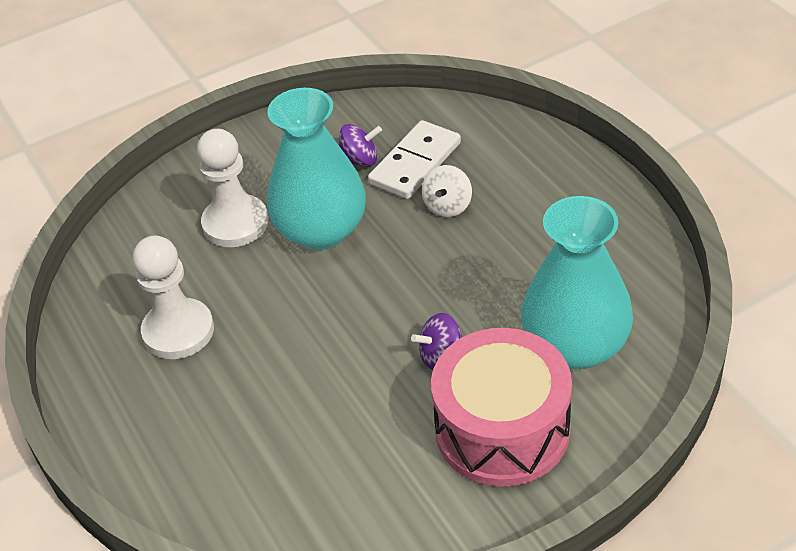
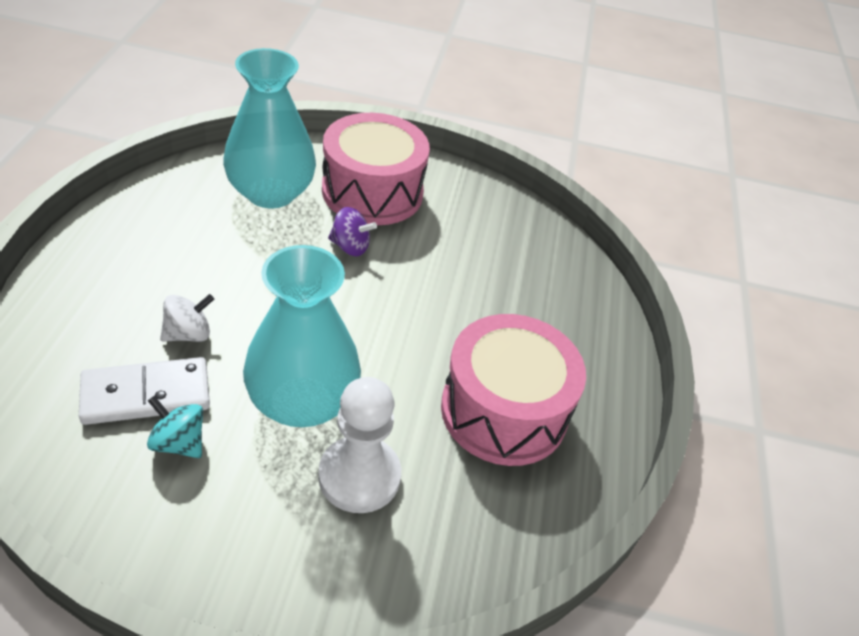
camera: 150 degrees left, 0 degrees up
(178, 331) = (504, 411): white pawn -> pink drum
(360, 160) = (178, 443): purple spinning top -> turquoise spinning top

